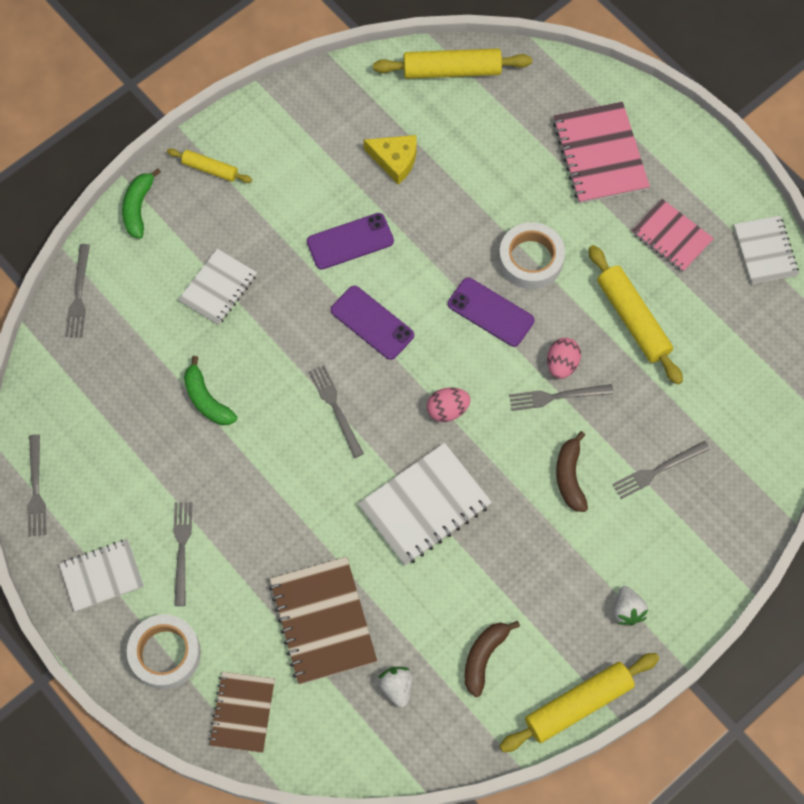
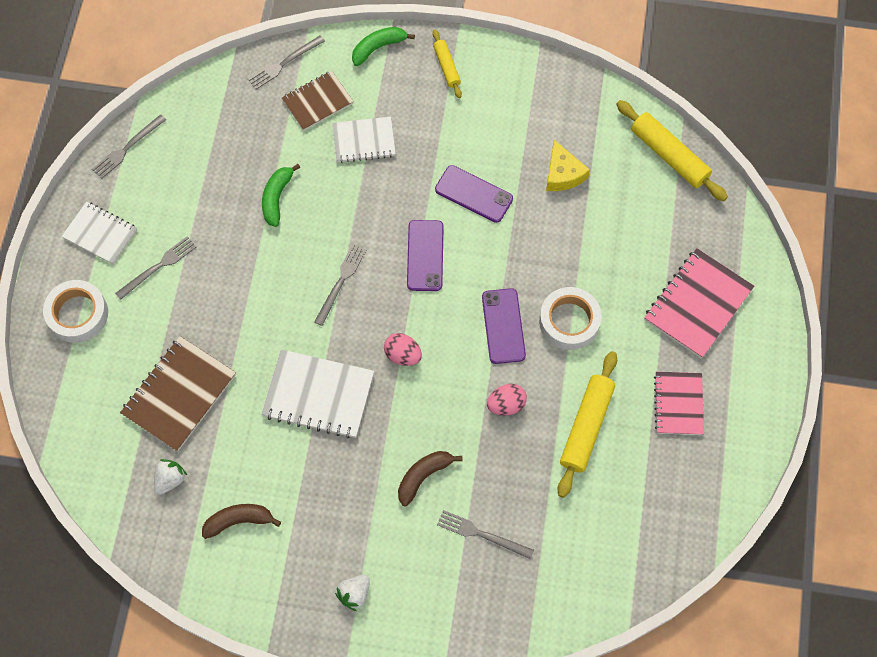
camera: 50 degrees right, 0 degrees up
(242, 712) = (75, 394): brown notebook -> brown notebook (317, 102)
(557, 396) = (478, 420): grey fork -> none
(578, 705) = (255, 613): yellow rolling pin -> none
(765, 251) = (729, 480): white notebook -> none

